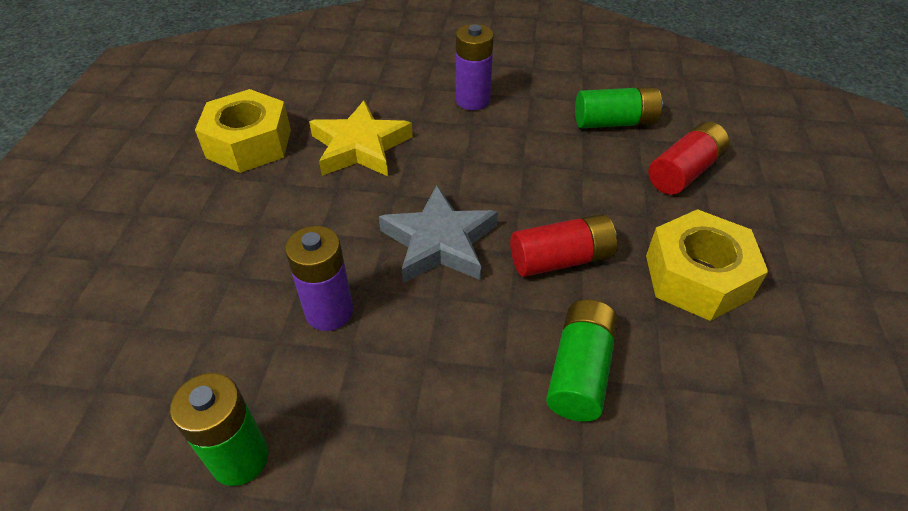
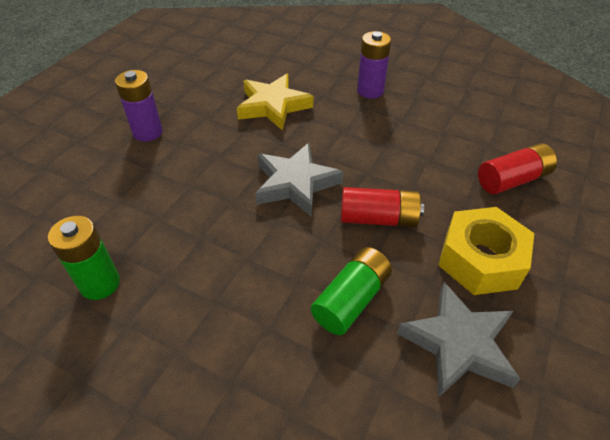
camera: 20 degrees right, 0 degrees up
(249, 143) = (201, 87): yellow nut -> none
(329, 312) = (199, 209): purple battery -> purple battery (148, 132)
(614, 122) = (474, 130): green battery -> none
(723, 384) = (458, 344): none -> grey star

